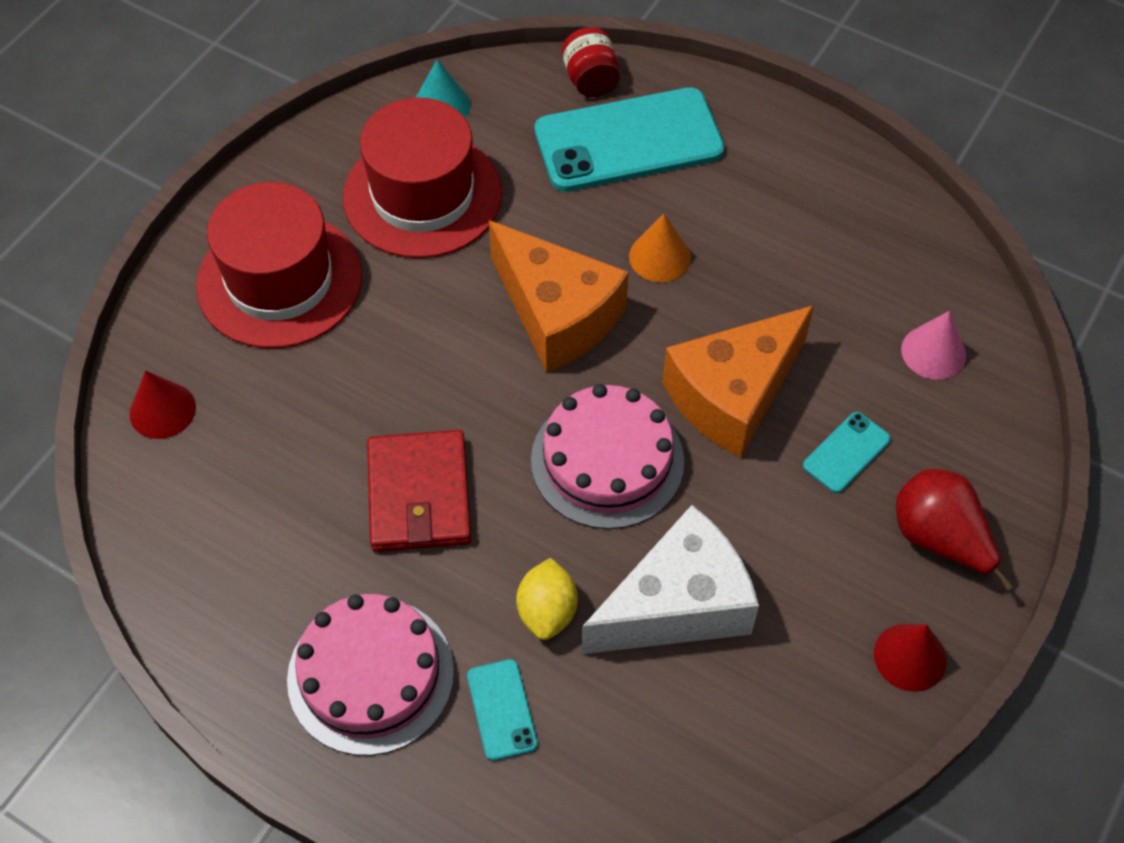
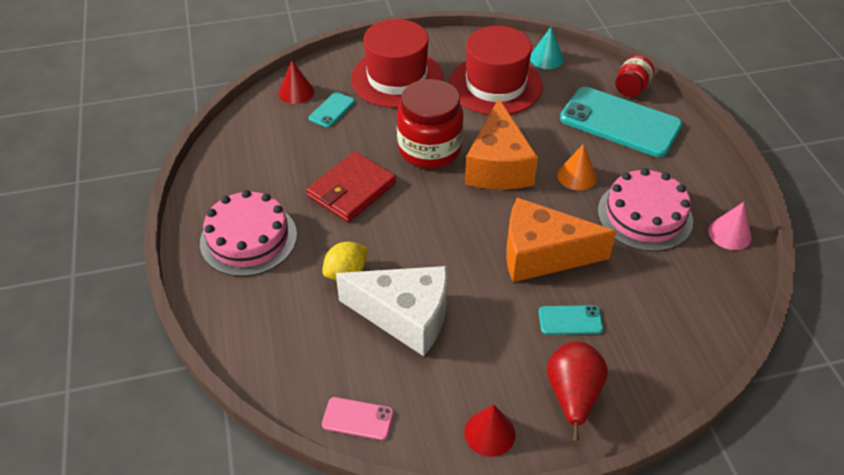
camera: 45 degrees right, 10 degrees down
(447, 356) = (429, 149): none -> red jar
(502, 710) = (280, 293): turquoise phone -> turquoise phone (332, 110)
(607, 460) = (447, 236): pink cake -> pink cake (644, 215)
(769, 772) = (357, 419): none -> pink phone
(933, 352) = (676, 313): pink cone -> pink cone (729, 234)

